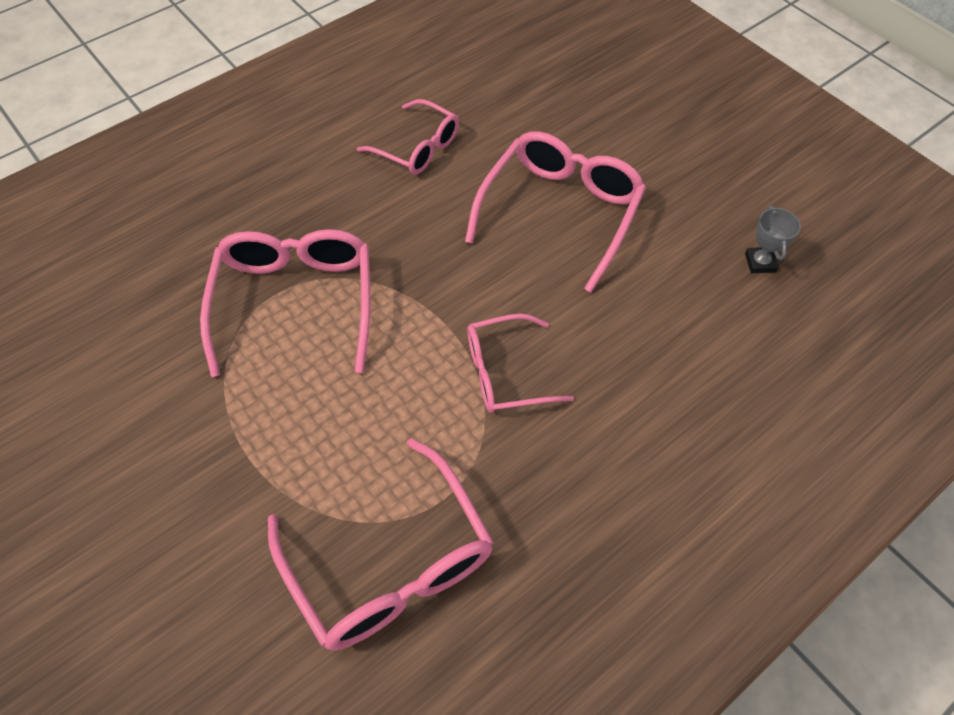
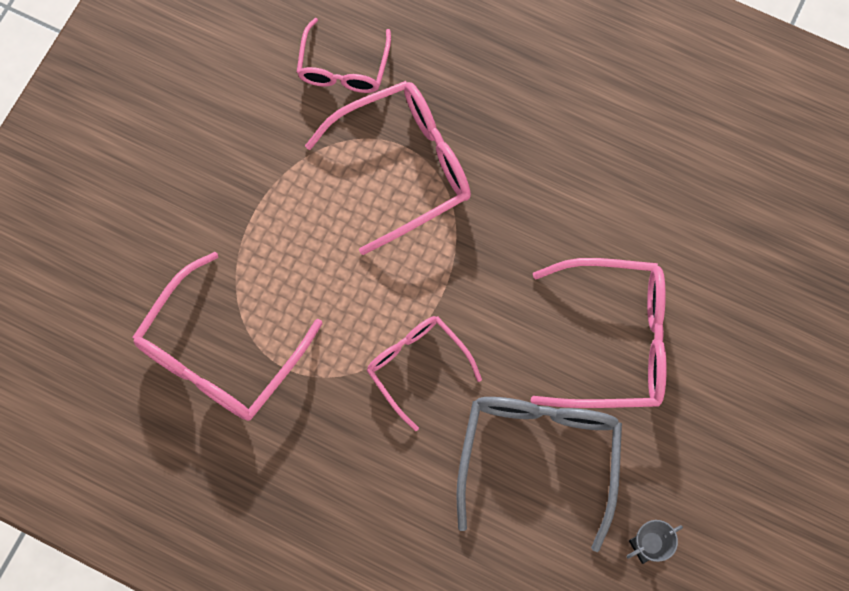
camera: 65 degrees right, 15 degrees up
(418, 148) = (626, 178): pink glasses -> pink glasses (343, 68)
(643, 309) = (539, 456): none -> grey glasses

